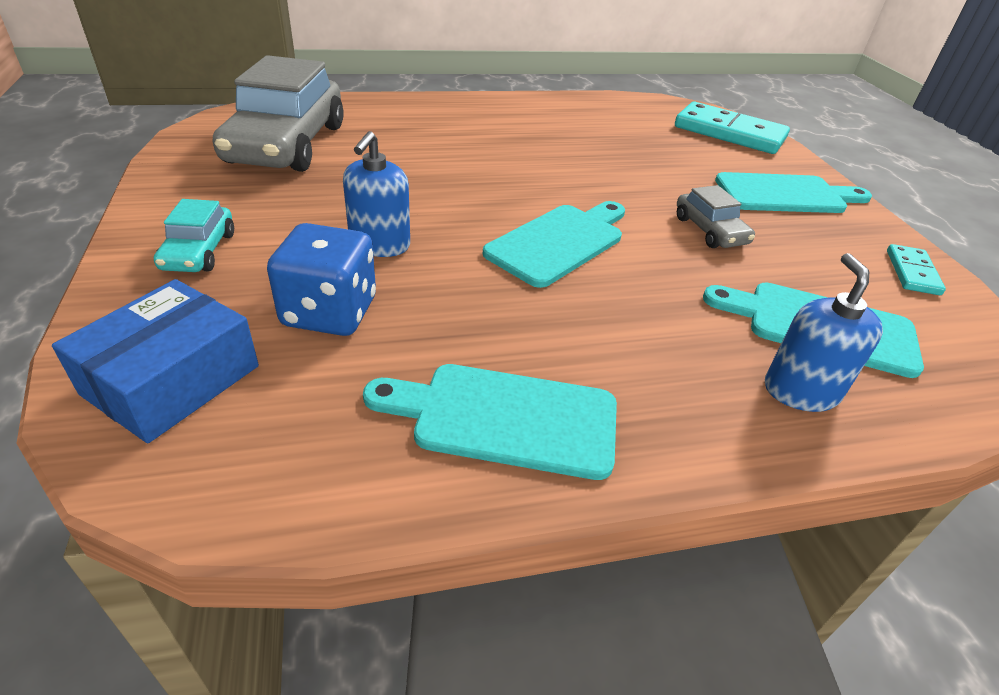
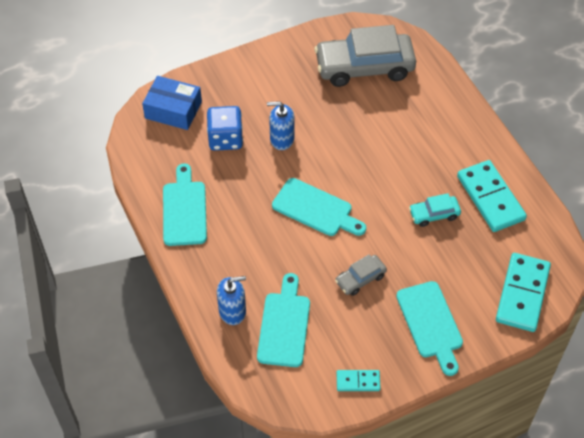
camera: 80 degrees right, 15 degrees up
(199, 251) = (250, 80): turquoise car -> turquoise car (434, 214)
(579, 119) = (490, 198): none -> turquoise domino

